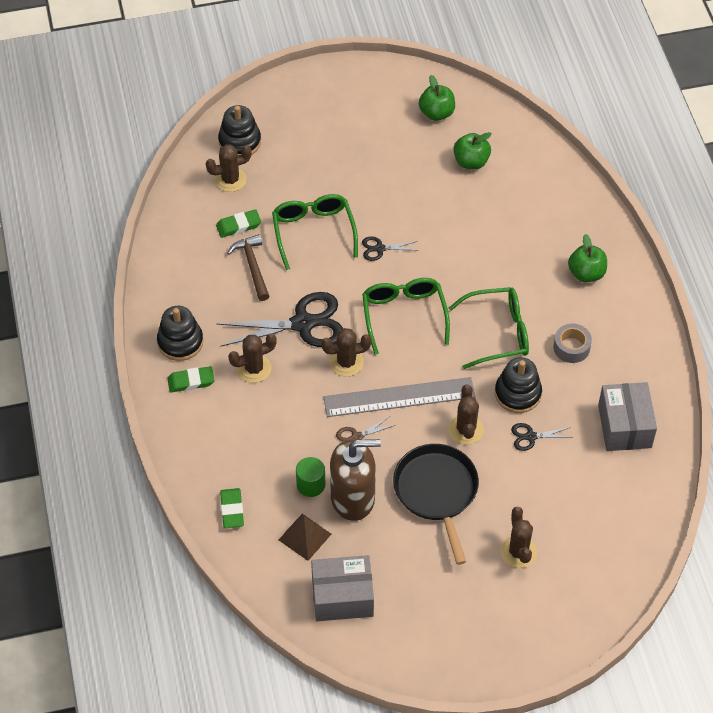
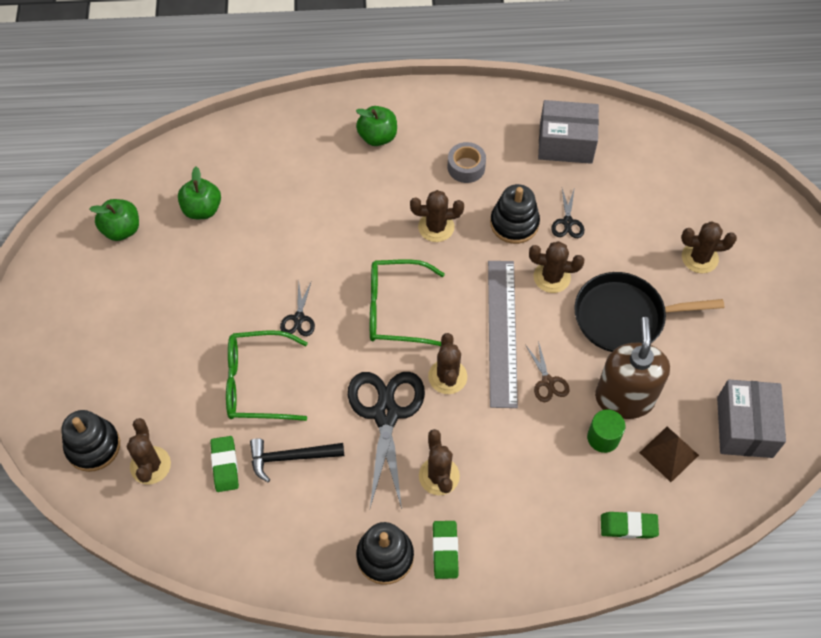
camera: 80 degrees left, 5 degrees up
(252, 267) = (291, 457): brown hammer -> black hammer
(497, 333) = (436, 227): green glasses -> brown cactus

